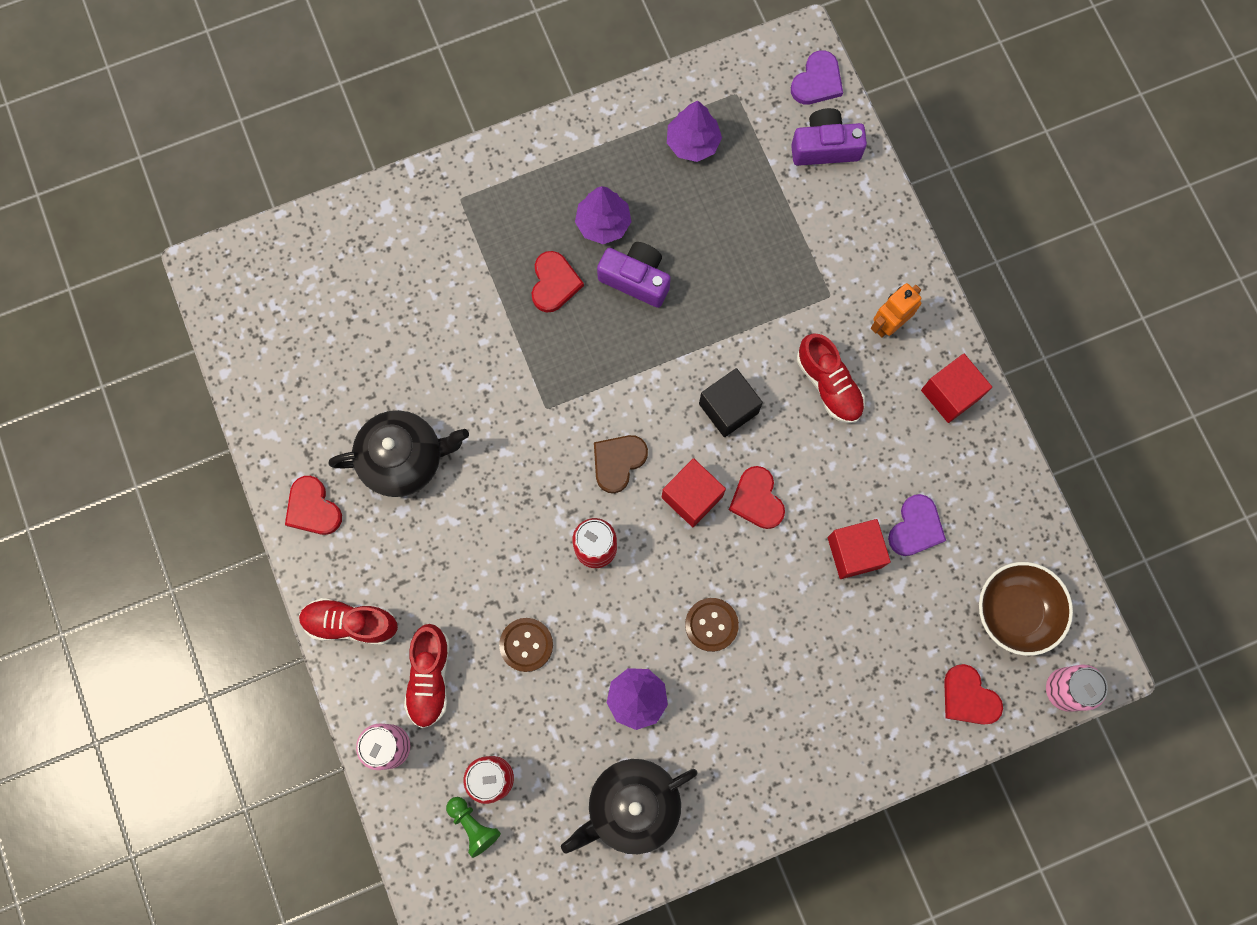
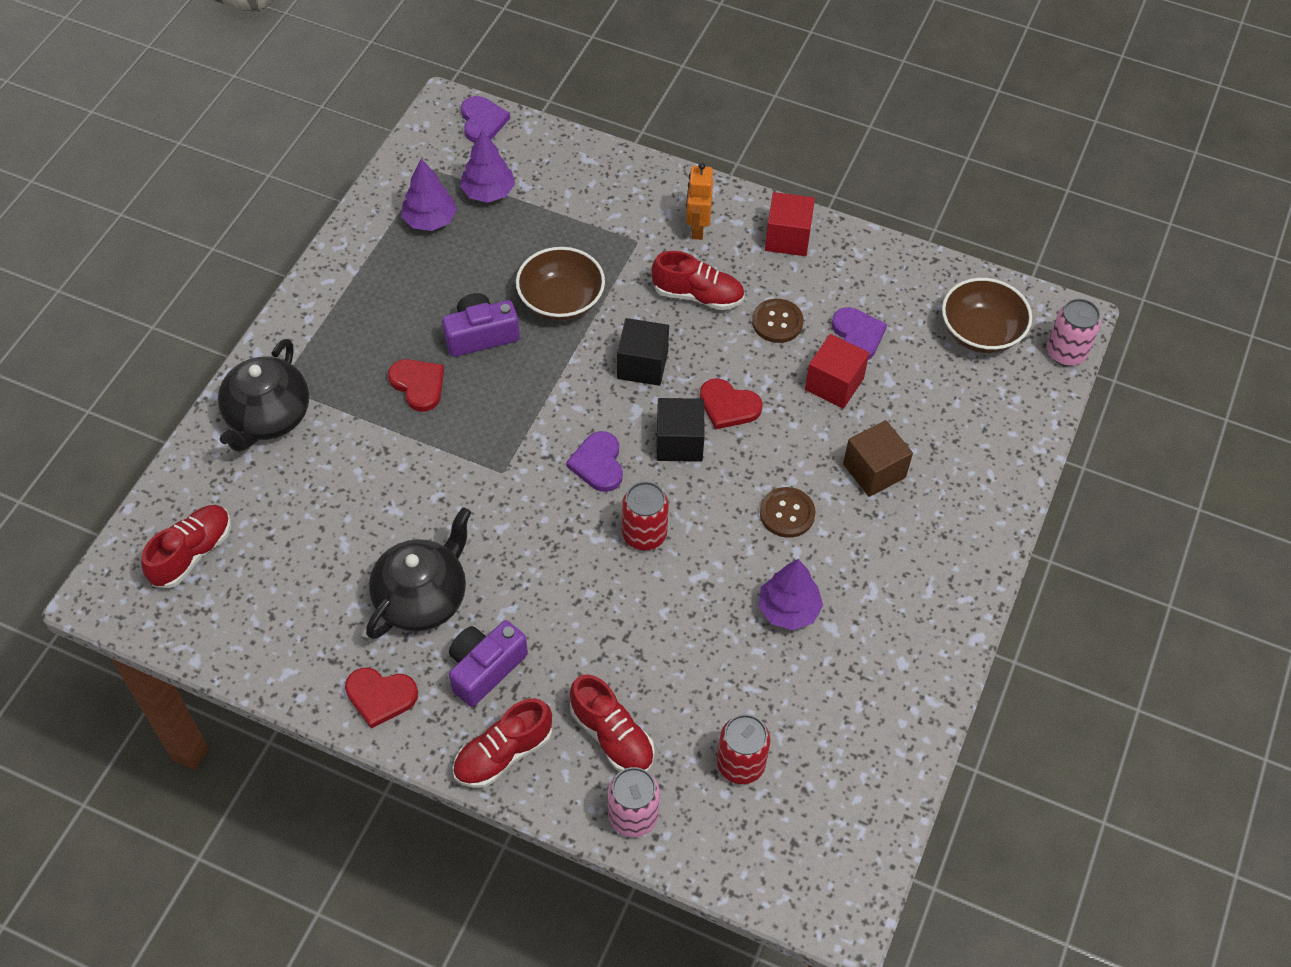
camera: 45 degrees left, 20 degrees down
(290, 288) = (192, 553): none -> red shoe
(473, 825) = (763, 812): green pawn -> none
(526, 645) = (663, 646): brown button -> brown button (777, 322)
(603, 223) = (415, 319): purple tree -> purple tree (488, 192)
(618, 462) = (598, 463): brown heart -> purple heart
(632, 806) = (867, 686): black teapot -> black teapot (268, 417)
(692, 497) = (679, 442): red cube -> black cube
(722, 300) = (561, 301): none -> brown bowl
(810, 650) = (874, 471): none -> brown cube
(825, 147) = (532, 156): purple camera -> purple camera (485, 668)
(968, 697) = (1012, 410): red heart -> none

